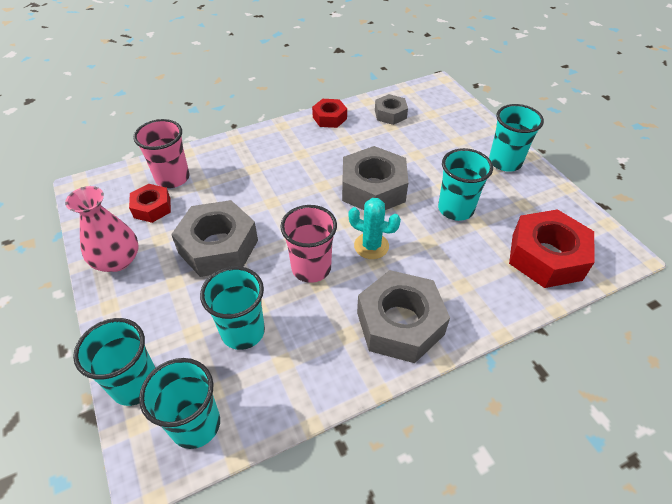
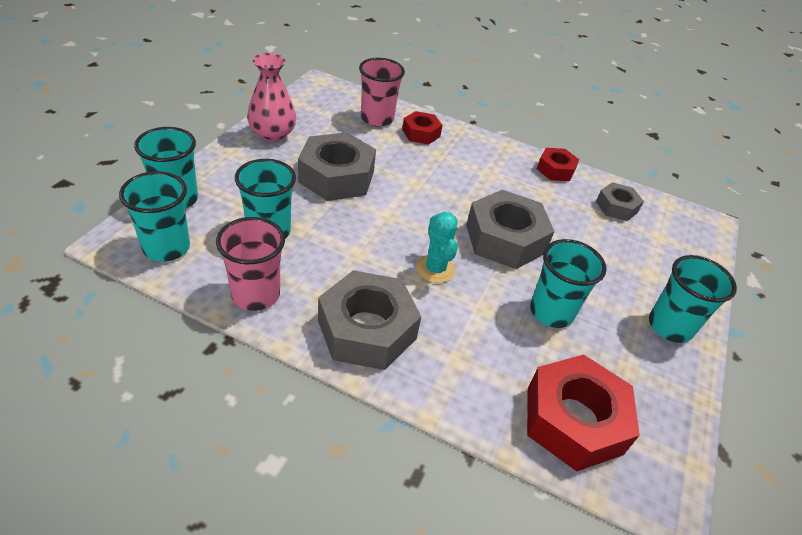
camera: 45 degrees right, 5 degrees down
(152, 208) = (337, 124): red nut -> red nut (421, 133)
(311, 268) = (370, 241): pink cup -> pink cup (256, 294)

